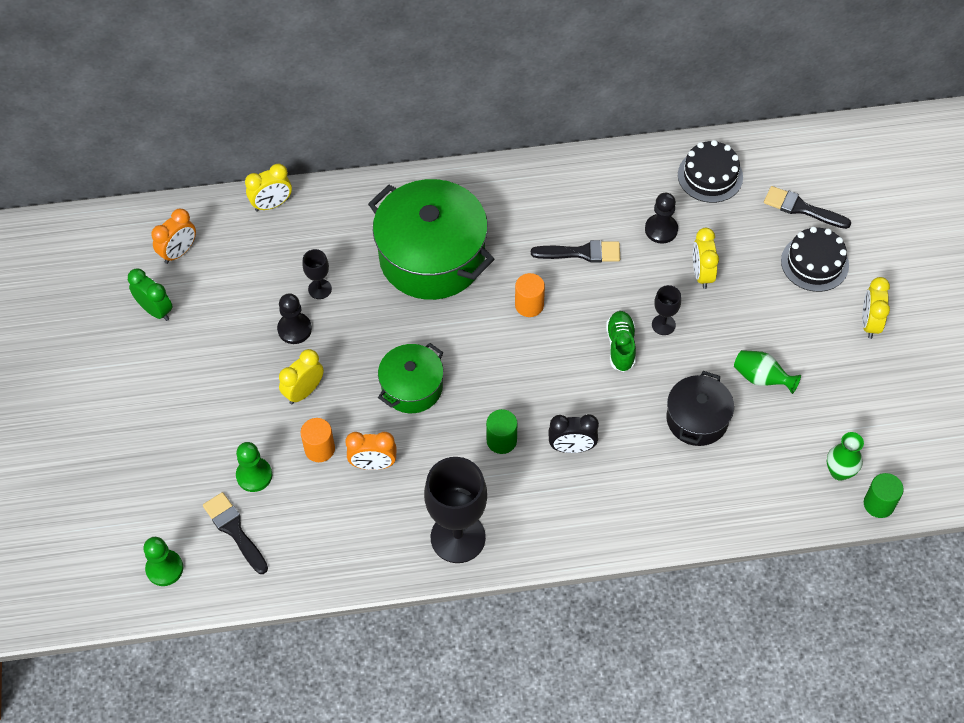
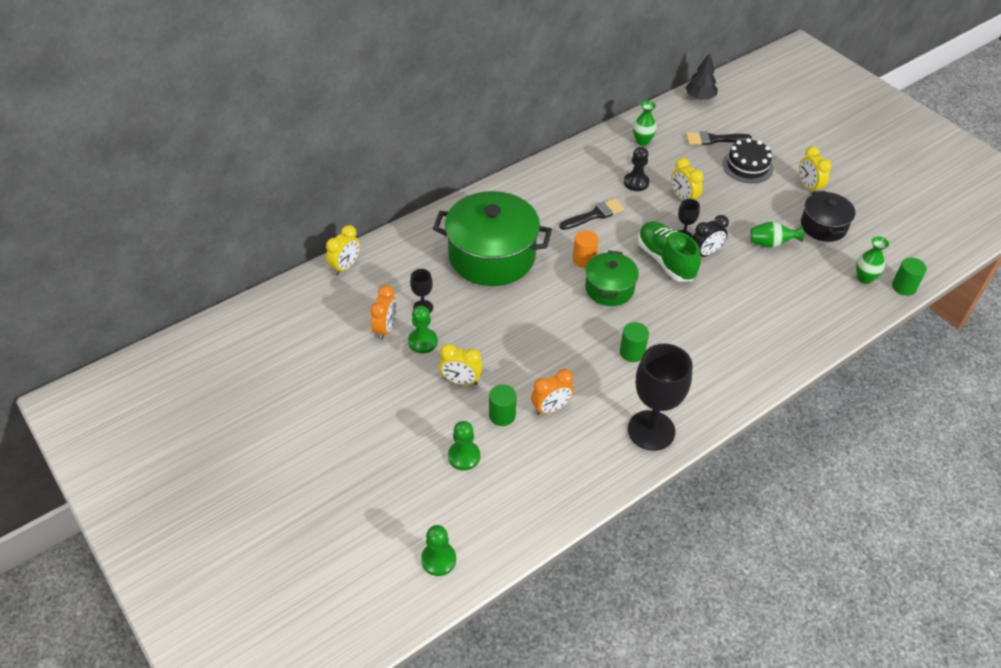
camera: 30 degrees left, 10 degrees down
(155, 310) = (300, 373): green clock -> none
(179, 252) = (292, 325): orange clock -> orange clock (385, 329)
(235, 530) = (477, 504): black brush -> none
(294, 329) = (423, 342): black pawn -> green pawn
(304, 392) = (461, 381): yellow clock -> yellow clock turned 90 degrees counterclockwise
(319, 449) = (502, 415): orange cylinder -> green cylinder
(412, 387) = (541, 345): green pot -> green pot (609, 288)
(572, 447) = (684, 336): black clock -> black clock (705, 253)
(620, 346) = (665, 260): green shoe -> green shoe, size x1.53
(697, 419) = (751, 284): black pot -> black pot (823, 226)
(710, 176) = (642, 141): black cake -> green vase
(830, 140) = (700, 97): none -> black tree

